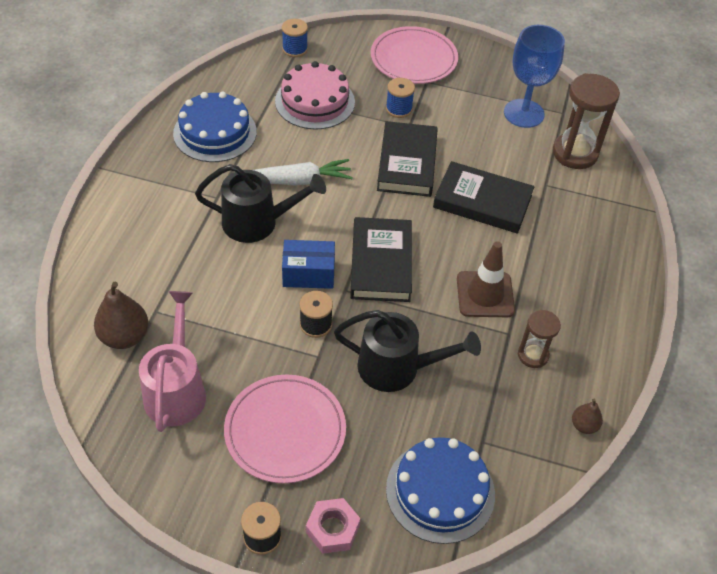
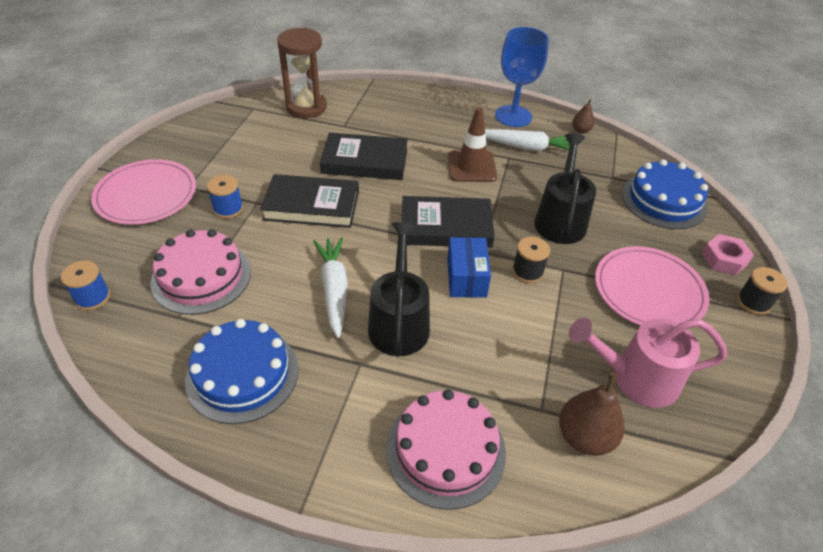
camera: 90 degrees left, 5 degrees down
(130, 245) = (445, 450): none -> pink cake
(482, 202) = (365, 161): black book -> black book turned 75 degrees clockwise
(524, 113) = (250, 129): blue goblet -> blue goblet (513, 116)
(533, 355) = (526, 147): brown hourglass -> white carrot

